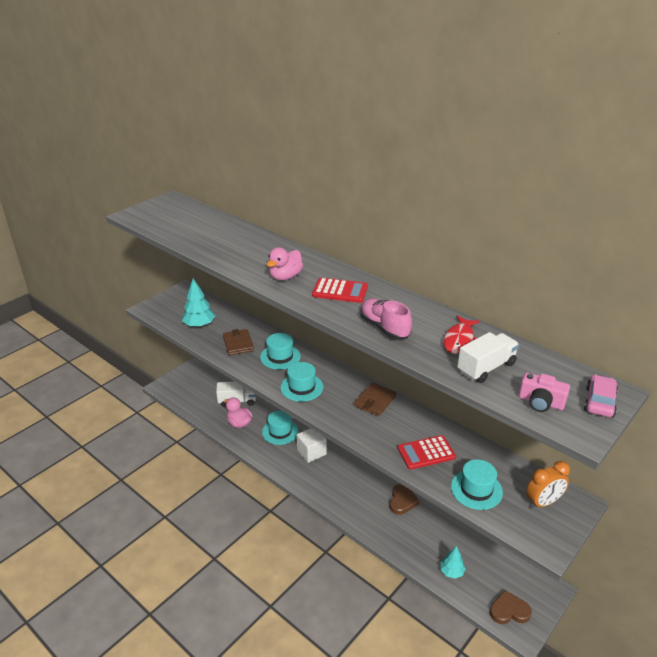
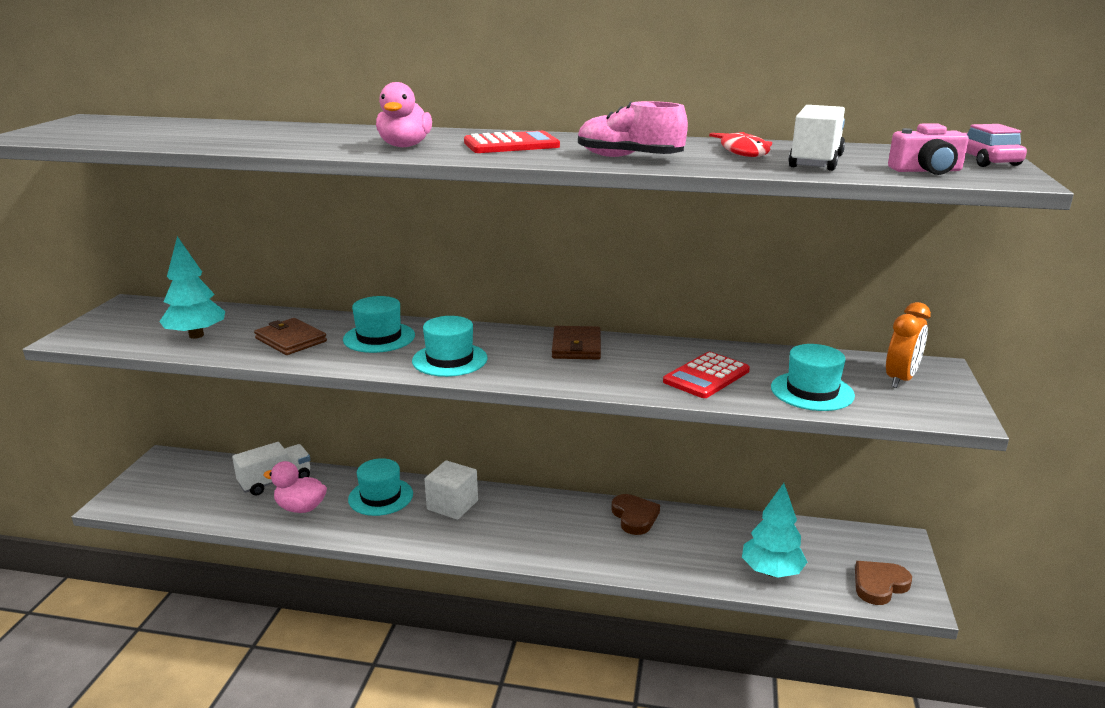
camera: 30 degrees left, 10 degrees down
(451, 572) = (771, 571): turquoise tree -> turquoise tree, size x1.58

